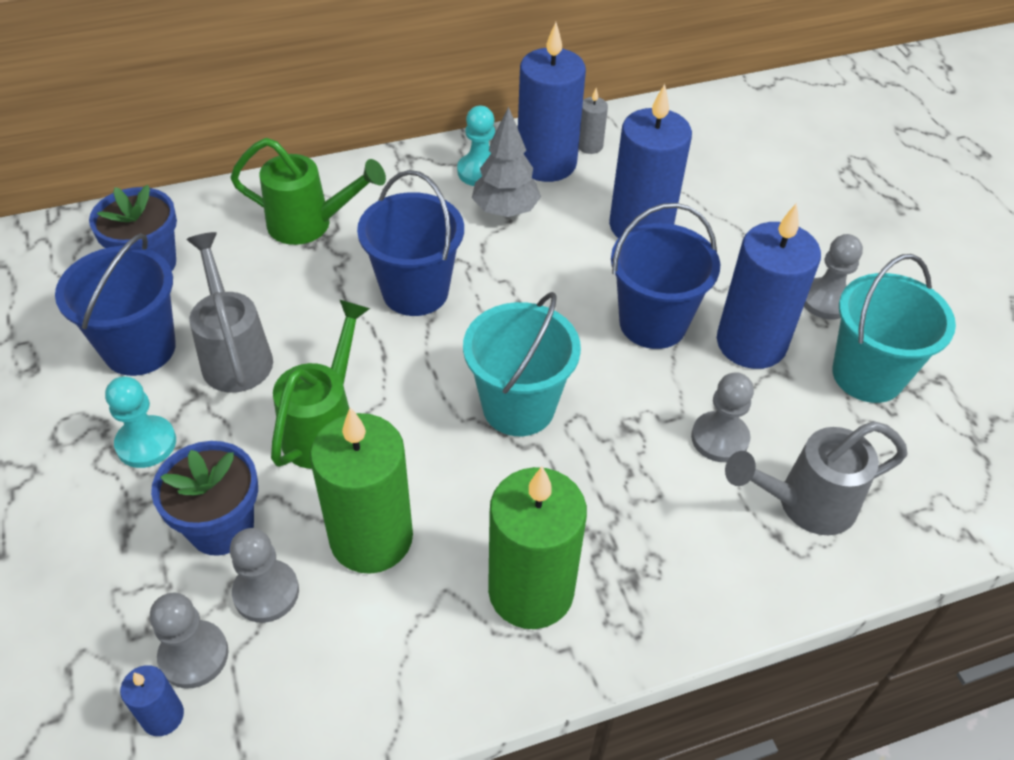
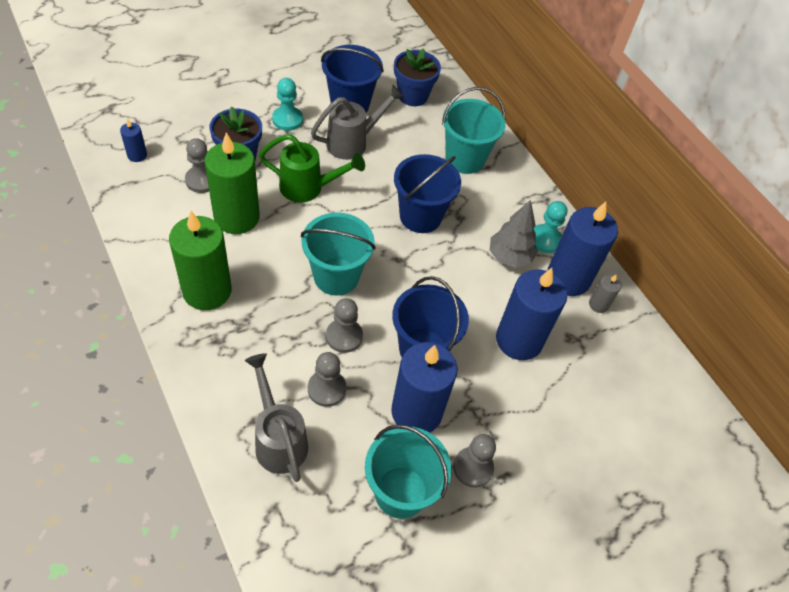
camera: 75 degrees right, 5 degrees up
(194, 655) = (167, 160): grey pawn -> grey pawn (344, 336)
(310, 225) = (465, 159): green watering can -> turquoise bucket

